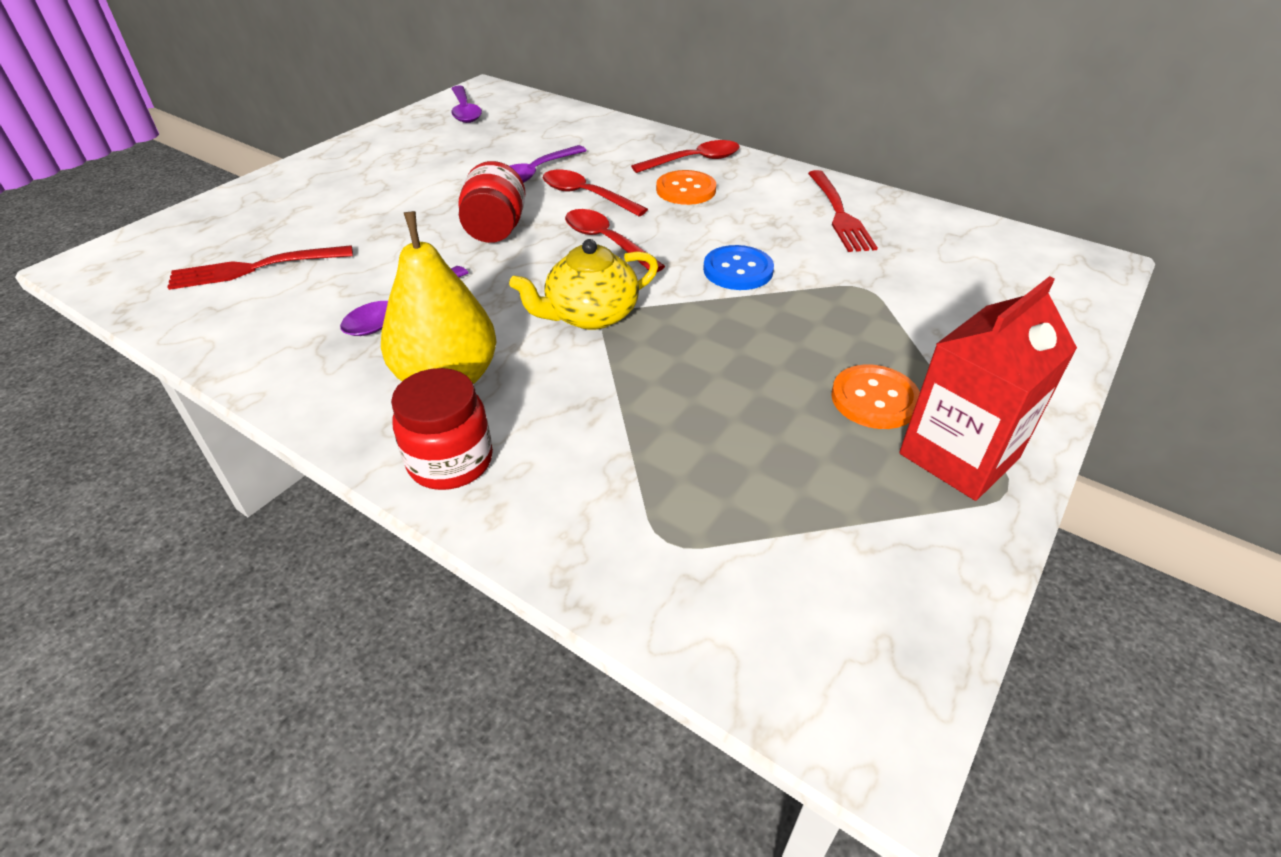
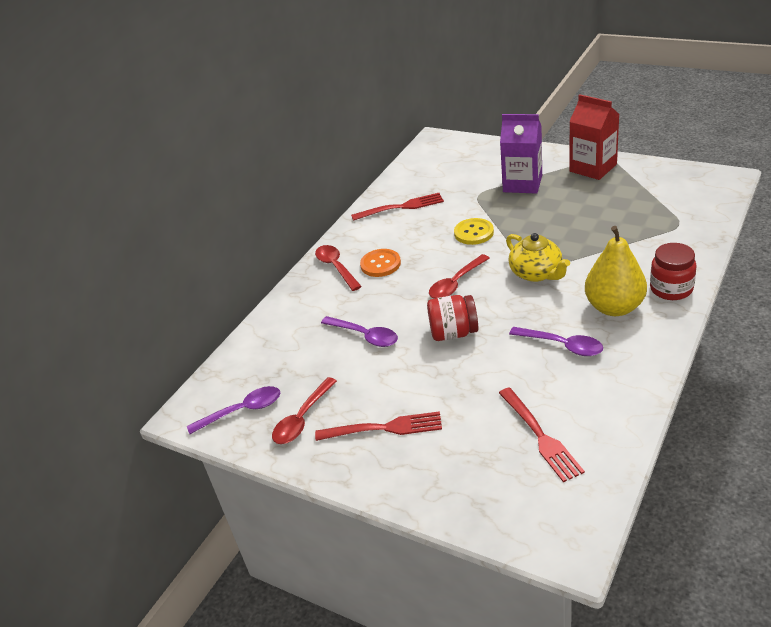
camera: 90 degrees left, 5 degrees down
(369, 177) = (384, 428): none -> red fork
(586, 195) = (396, 304): red spoon -> red spoon (302, 419)
(738, 270) = (474, 233): blue button -> yellow button
(874, 399) = (567, 187): orange button -> none
(898, 343) = (522, 184): none -> purple carton

